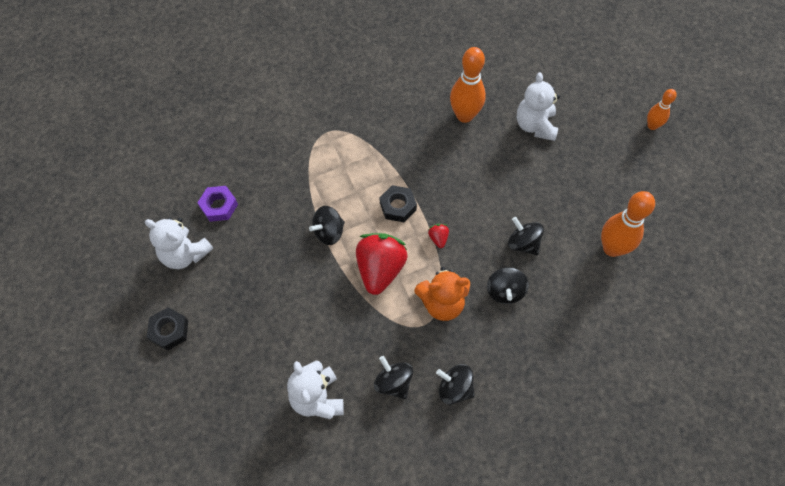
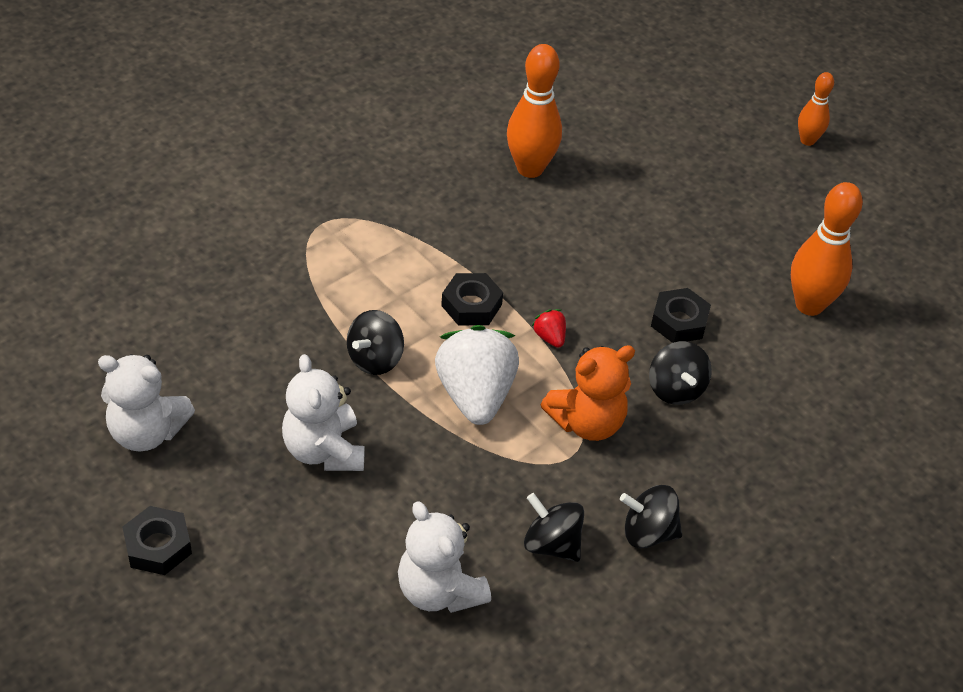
camera: 20 degrees left, 15 degrees down
(219, 206) = (180, 354): purple nut -> none
(380, 269) = (475, 395): red strawberry -> white strawberry
(523, 243) = (679, 321): black spinning top -> black nut
(535, 126) = (640, 166): white teddy bear -> white teddy bear (324, 450)

